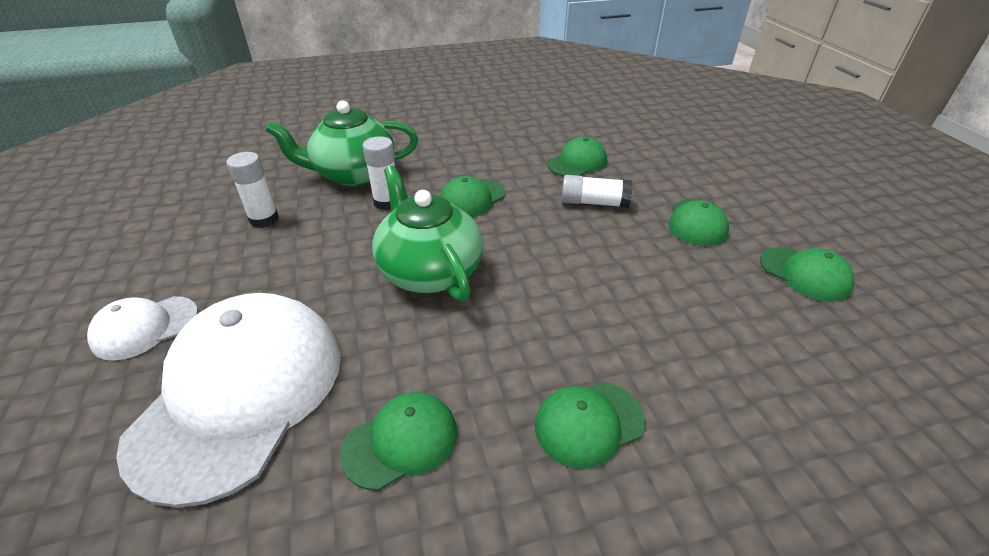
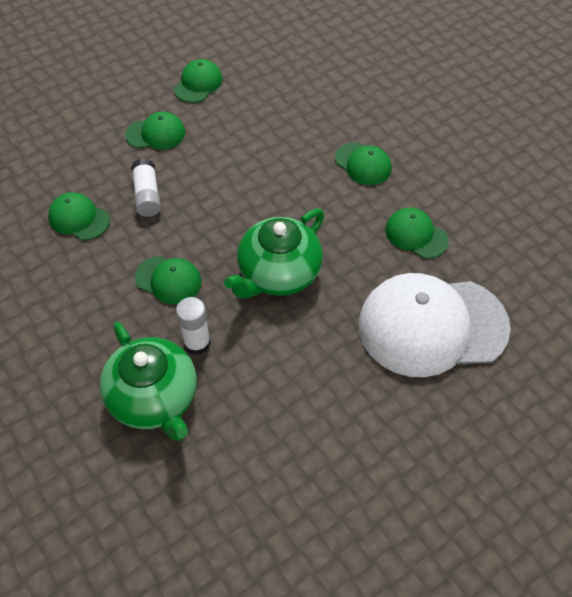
camera: 110 degrees left, 15 degrees up
(145, 327) = (419, 425): white cap -> none
(264, 219) = (262, 433): white glue stick -> none

